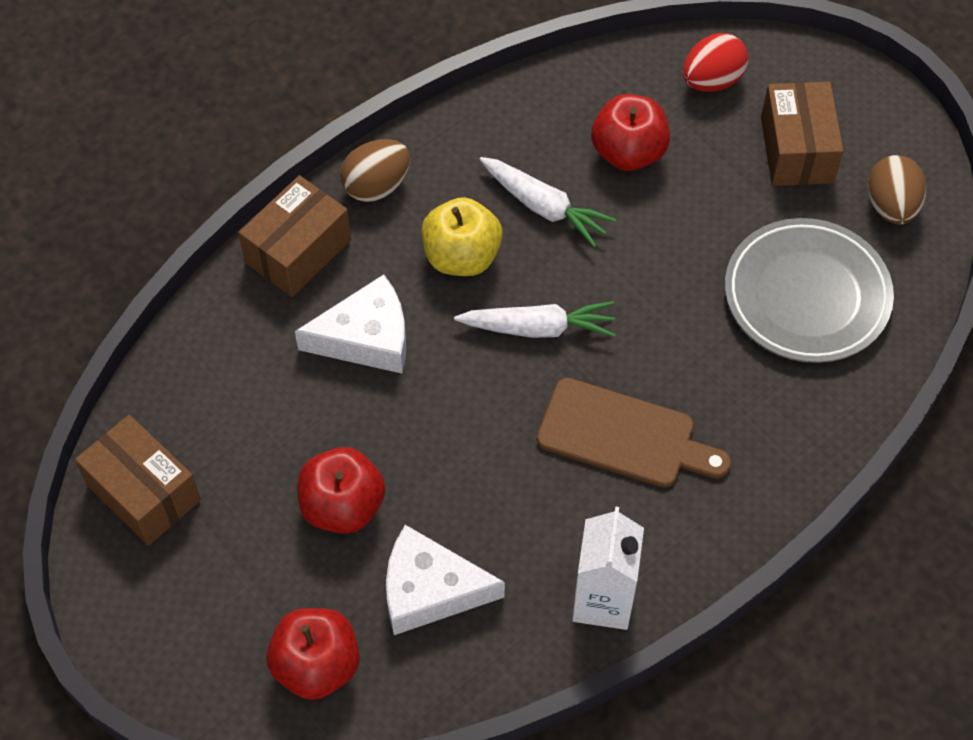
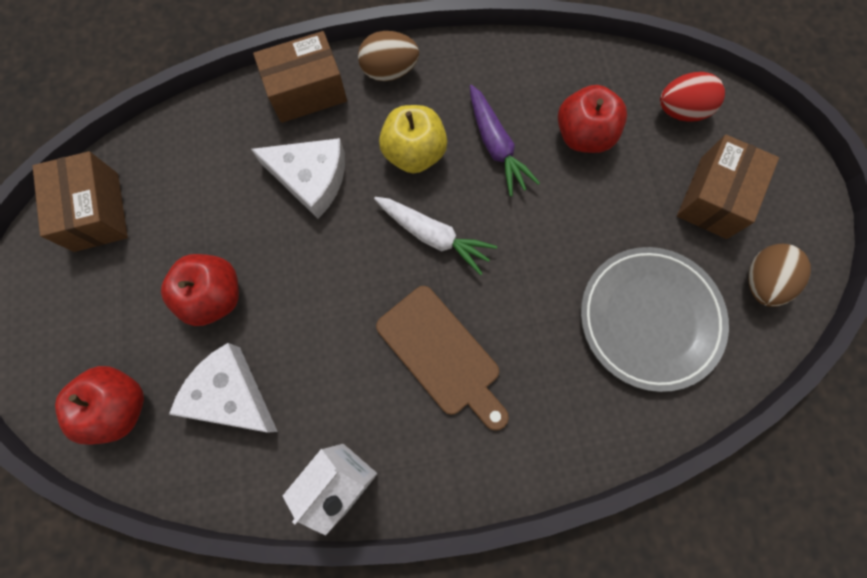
camera: 30 degrees right, 15 degrees up
(544, 207) = (496, 146): white carrot -> purple carrot

